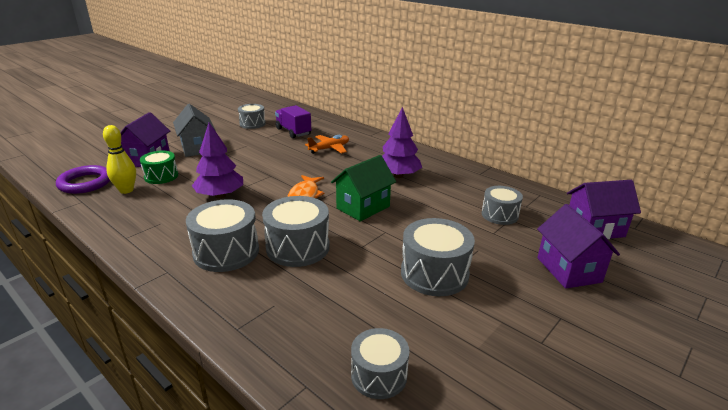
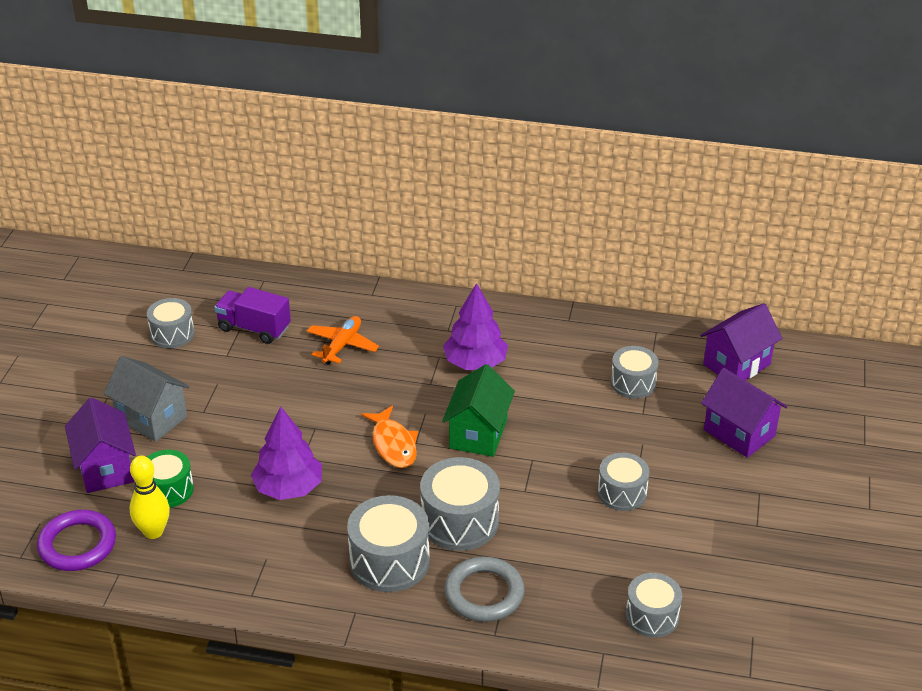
camera: 30 degrees left, 10 degrees up
(262, 297) = (484, 593): none -> grey ring
(434, 273) = (622, 493): grey drum -> grey drum, size x0.64

